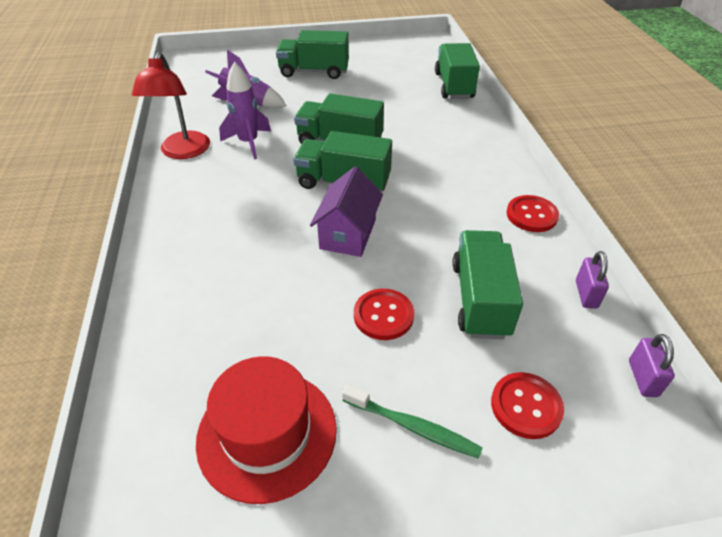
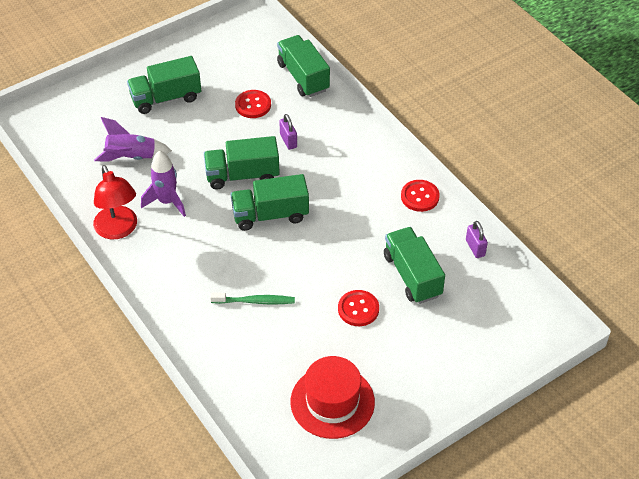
camera: 25 degrees left, 5 degrees up
(348, 234) = (300, 258): purple house -> none
(413, 427) = (409, 367): green toothbrush -> green toothbrush (255, 301)
(526, 406) = (464, 332): red button -> red button (253, 105)
(642, 378) = (521, 292): purple padlock -> purple padlock (288, 141)

